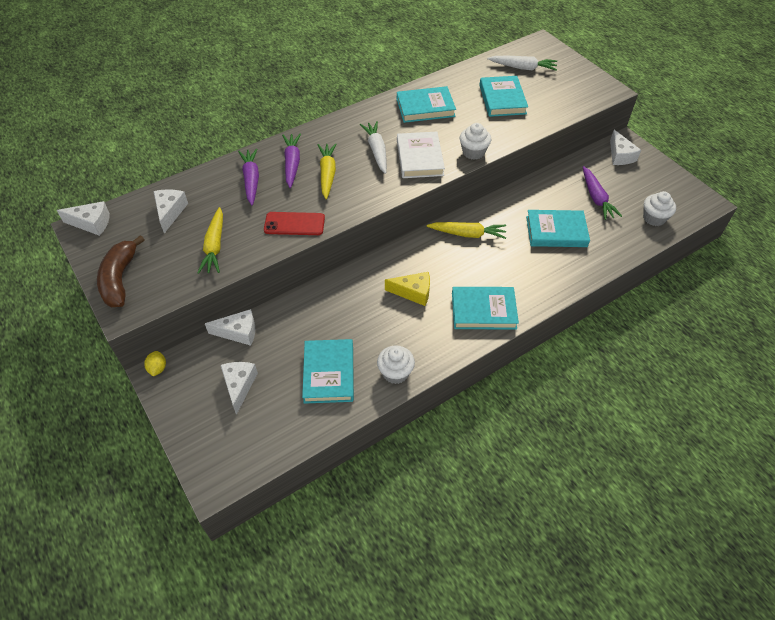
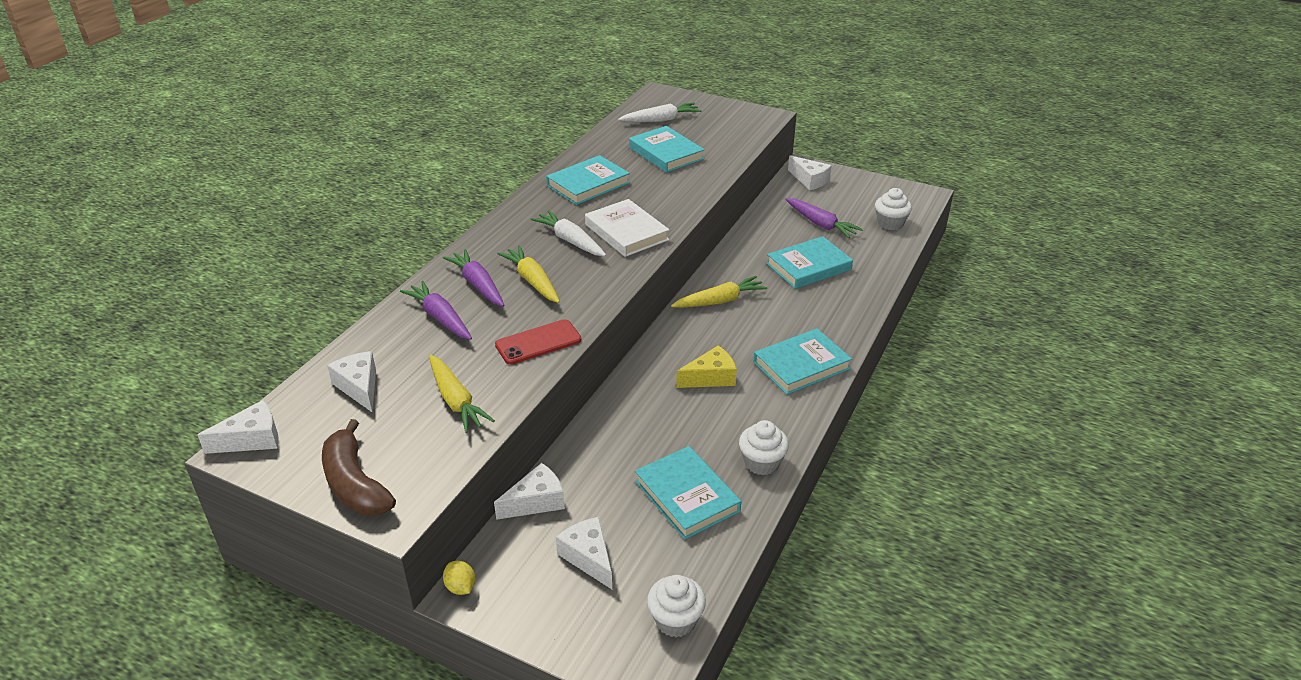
camera: 30 degrees left, 15 degrees down
(473, 152) = (680, 209): white cupcake -> white cupcake (676, 620)

